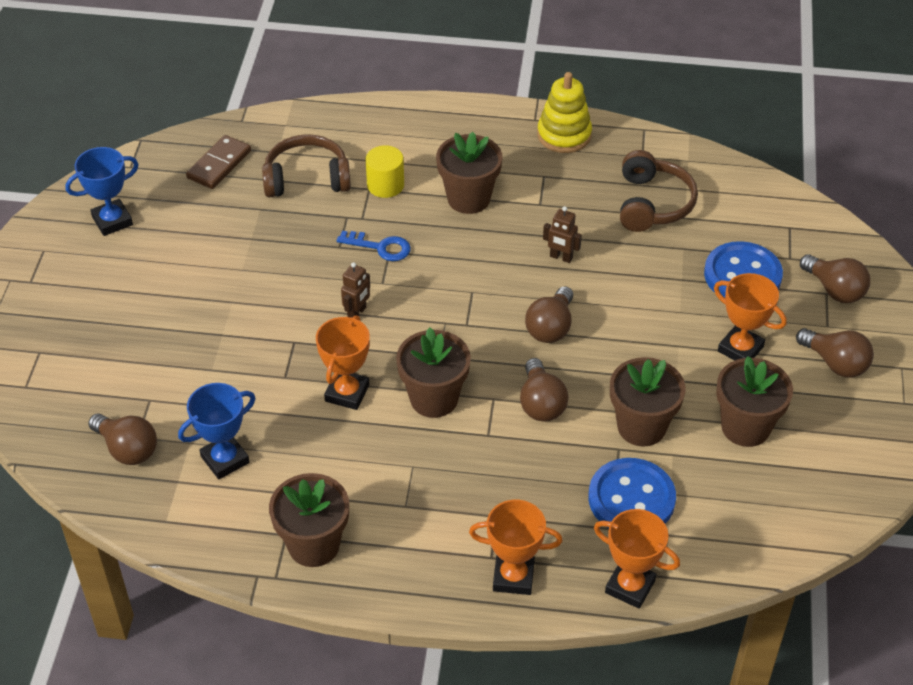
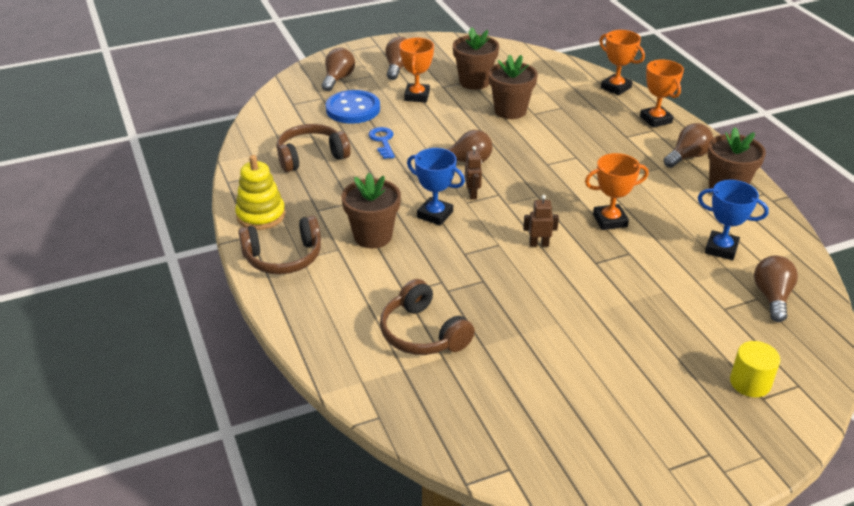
camera: 120 degrees left, 10 degrees down
(112, 221) = (587, 438): blue trophy -> blue trophy (435, 214)
(219, 165) = (452, 401): brown domino -> none
(380, 247) = (464, 259): blue key -> blue key (382, 141)
(385, 185) = (393, 284): yellow cylinder -> yellow cylinder (750, 383)
(434, 398) = (573, 185): brown flower pot -> none
(483, 130) = (283, 257): none -> brown headphones
(541, 403) = (531, 146): brown light bulb -> brown light bulb (687, 157)
(561, 257) = (398, 177): brown robot -> brown robot (472, 194)
(630, 586) = (616, 87): orange trophy -> orange trophy turned 45 degrees counterclockwise
(631, 499) = (563, 101): blue button -> none

